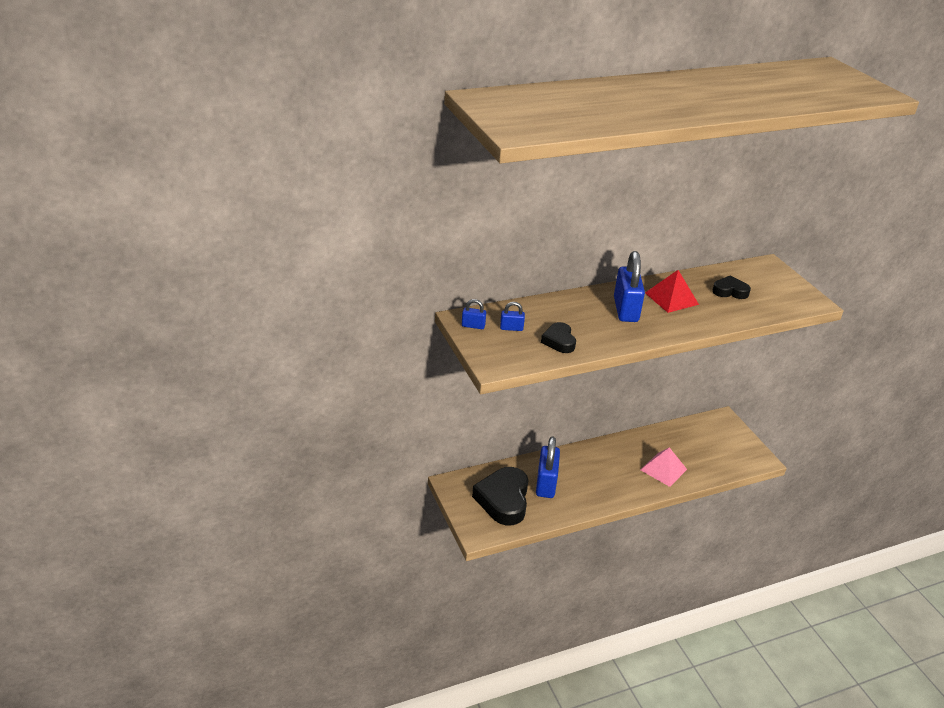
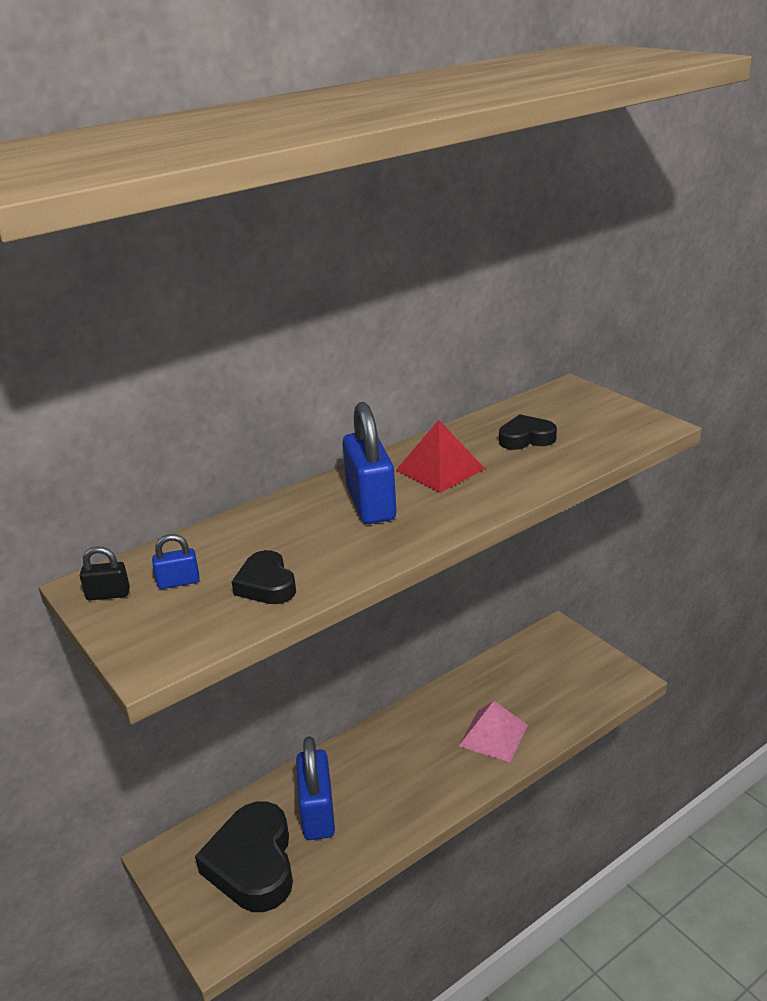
camera: 10 degrees left, 5 degrees down
(473, 326) = (108, 594): blue padlock -> black padlock

